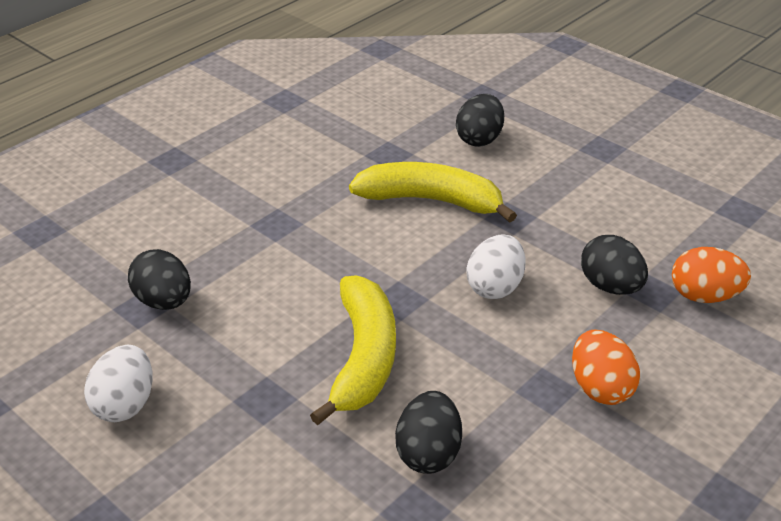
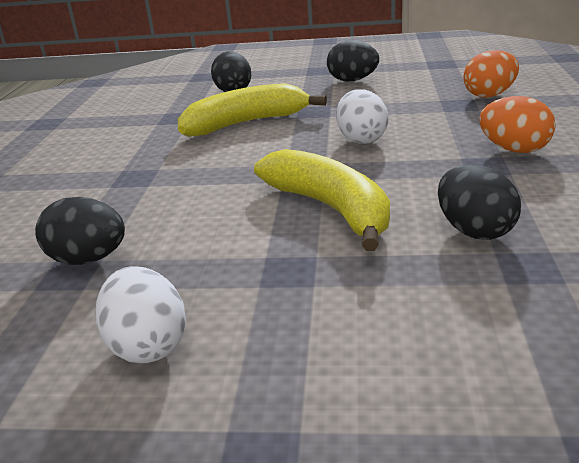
camera: 35 degrees left, 10 degrees down
(610, 286) = (432, 111): black egg -> black egg (352, 80)

